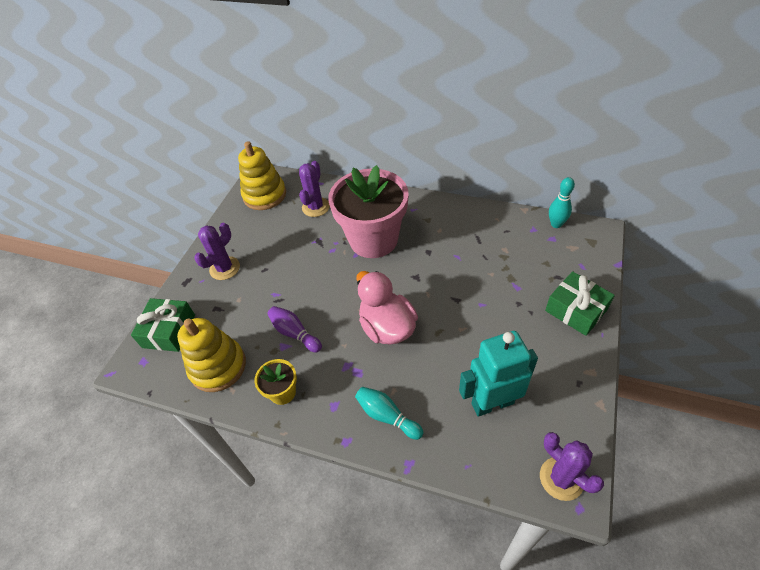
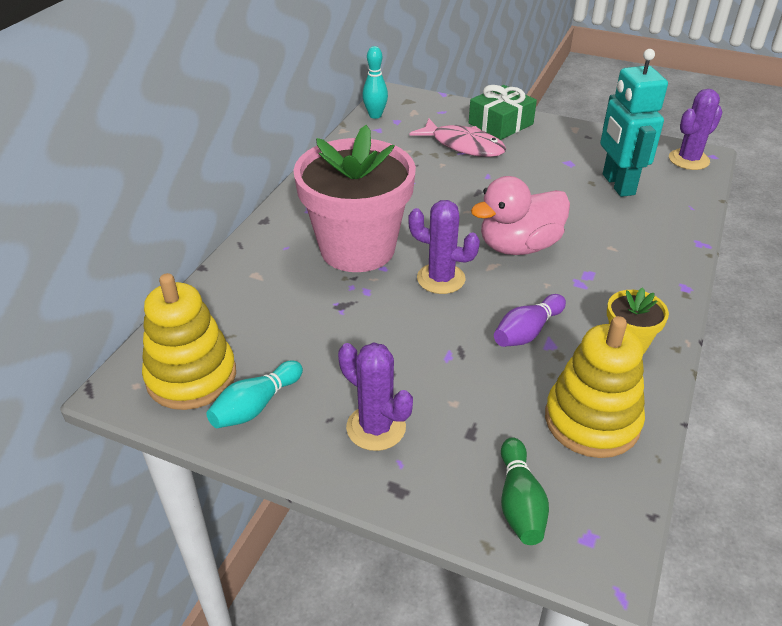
camera: 90 degrees left, 10 degrees down
(169, 331) = (519, 502): green gift -> green bowling pin
(316, 207) = (258, 307): purple cactus -> purple cactus (441, 279)
(387, 416) = (646, 254): turquoise bowling pin -> turquoise bowling pin (256, 406)
(525, 285) = (463, 146): none -> pink fish

